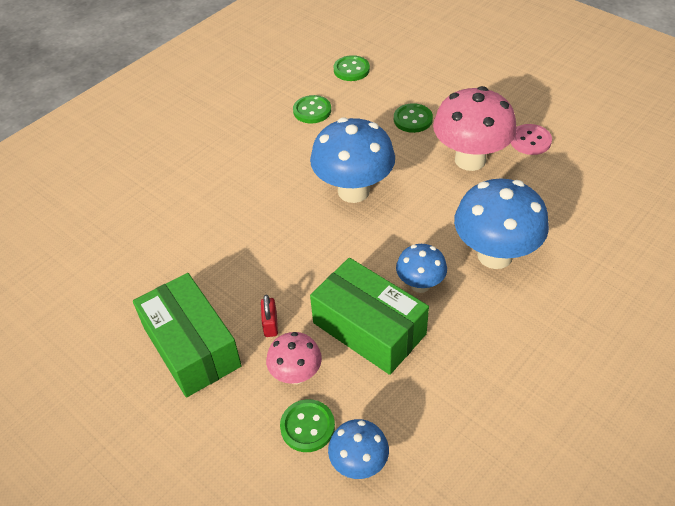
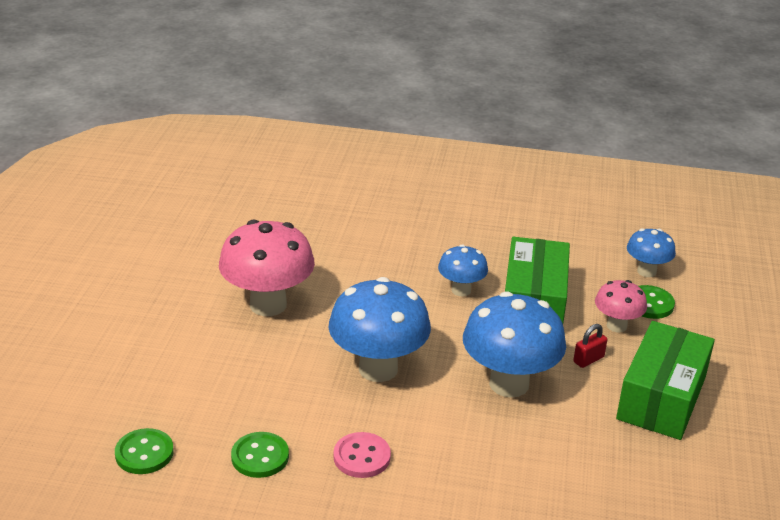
camera: 125 degrees left, 15 degrees down
(413, 119) = (223, 364): green button -> none
(495, 255) = (389, 260): blue mushroom -> blue mushroom (509, 384)
(530, 141) = (210, 274): pink button -> pink button (362, 457)

